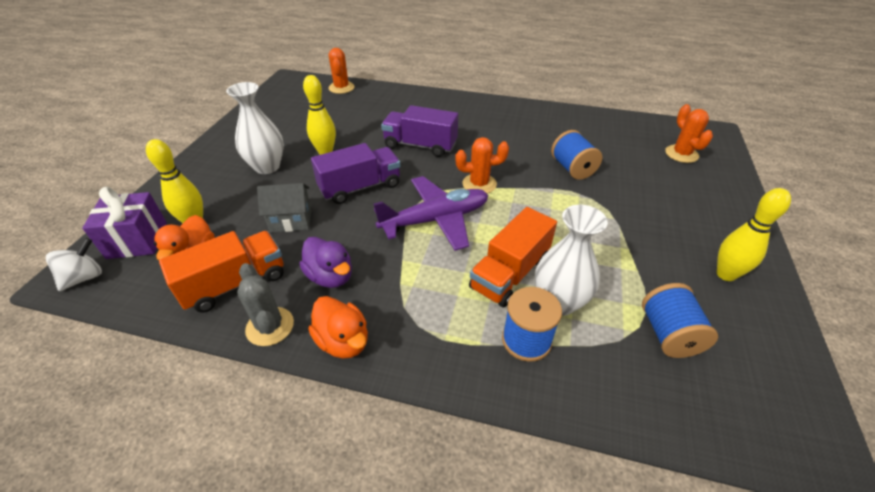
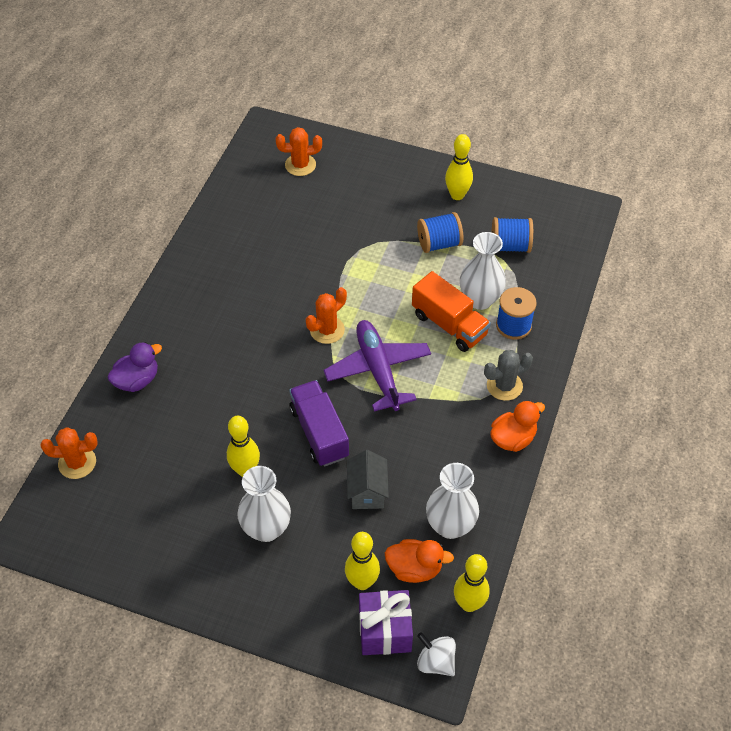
camera: 85 degrees left, 10 degrees up
(134, 302) = (469, 604): none -> yellow bowling pin
(235, 283) = (450, 525): orange truck -> white vase
(270, 326) = (498, 490): grey cactus -> grey cactus (504, 386)
(330, 276) = (445, 451): purple duck -> purple duck (137, 380)
(420, 145) = (247, 376): purple truck -> none
(479, 184) = (327, 330): orange cactus -> orange cactus turned 45 degrees clockwise
(572, 168) = (312, 252): blue spool -> blue spool (439, 243)

